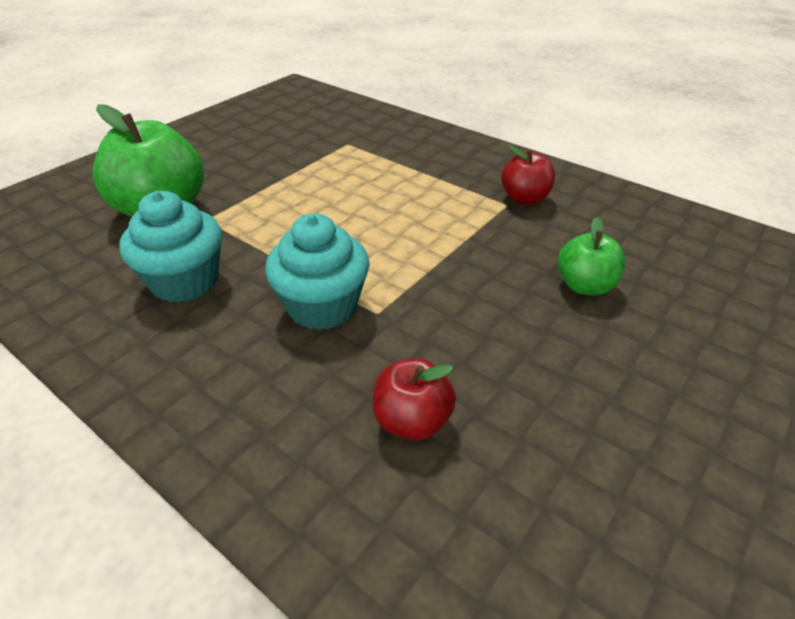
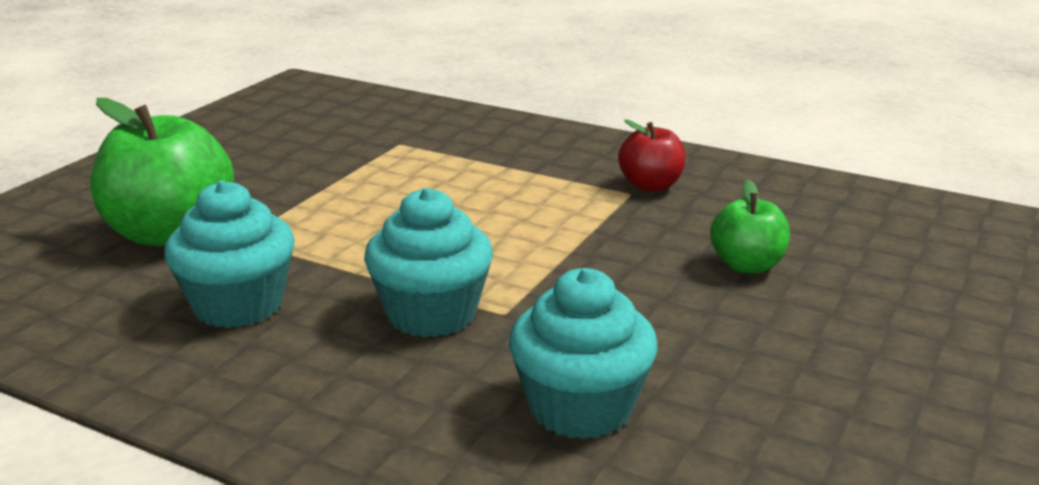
camera: 10 degrees left, 15 degrees down
(412, 421) = (580, 408): red apple -> turquoise cupcake

